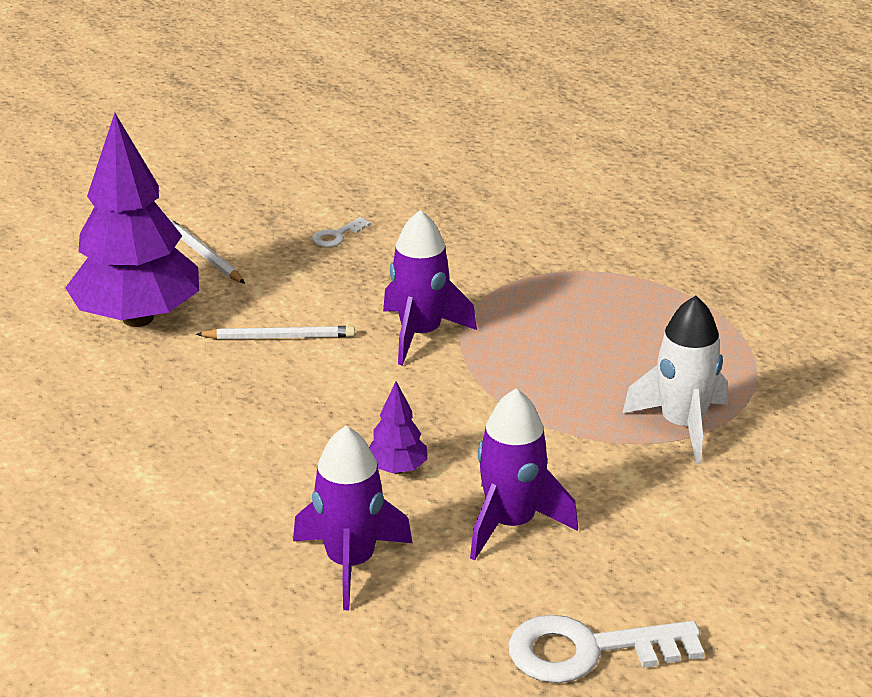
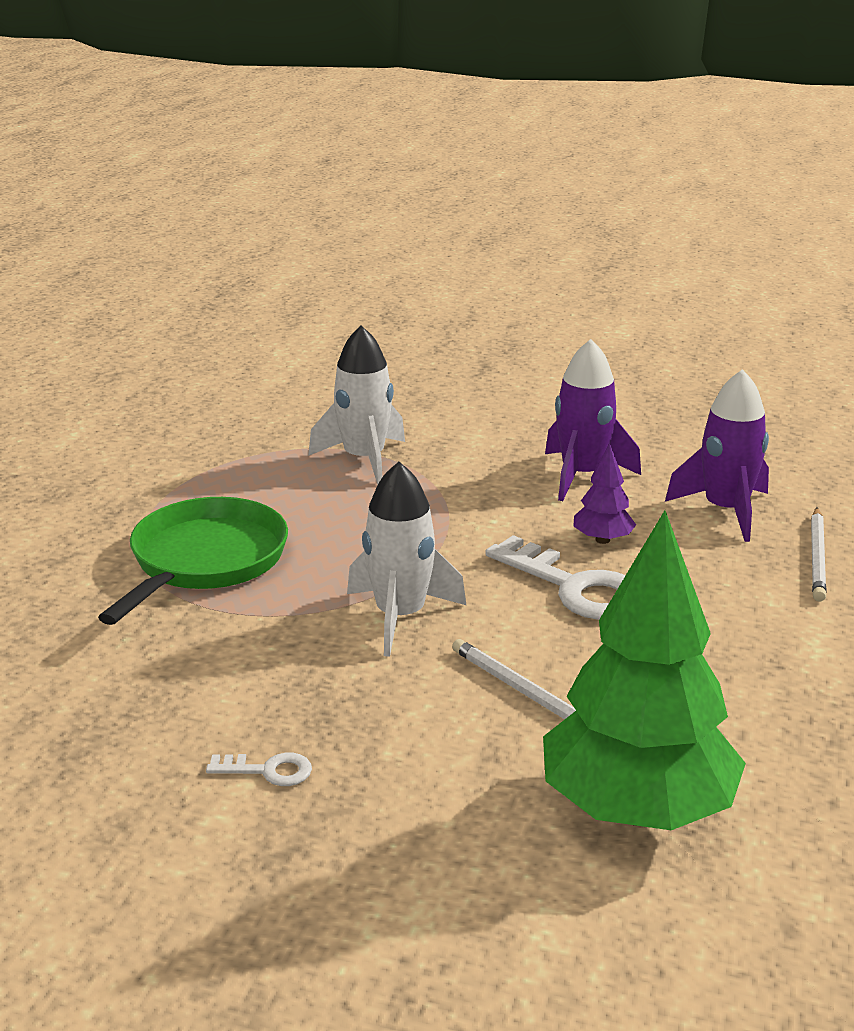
camera: 130 degrees left, 5 degrees down
(138, 318) = (637, 810): purple tree -> green tree
(203, 255) = (446, 851): white pencil -> white pencil (818, 557)
(420, 334) = (400, 617): purple rocket -> white rocket
(589, 651) = (647, 414): white key -> white key (574, 587)
(593, 294) = (205, 561): none -> green pan

